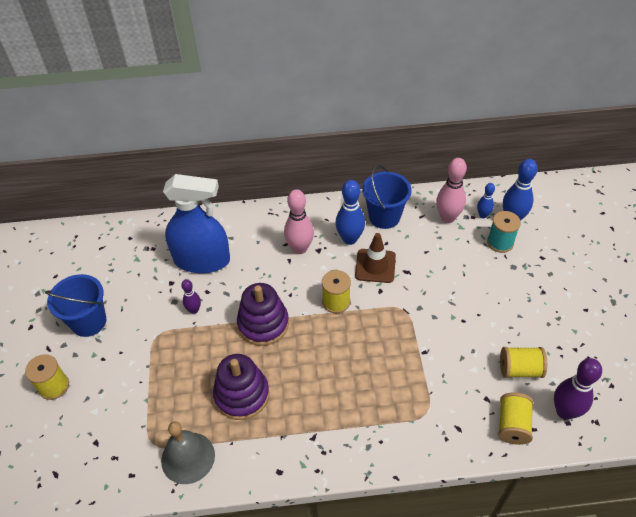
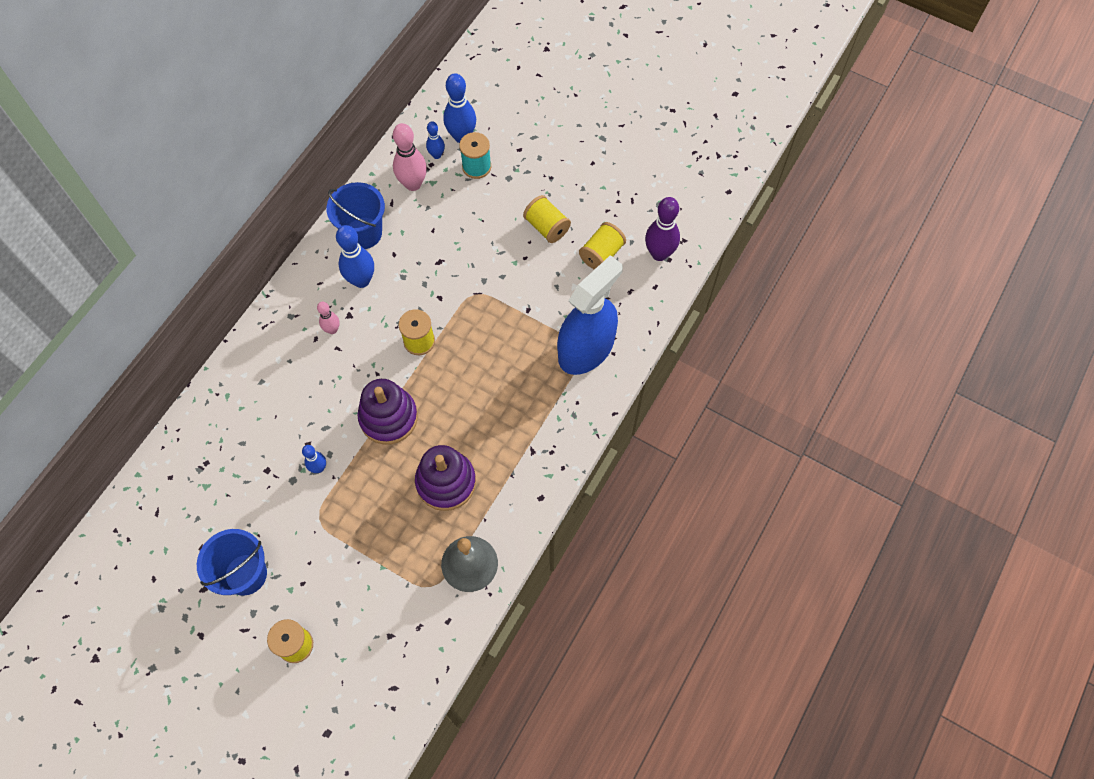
camera: 55 degrees left, 15 degrees up
(194, 310) = (319, 468): purple bowling pin -> blue bowling pin
(202, 260) = (265, 425): blue spray bottle -> blue spray bottle (586, 349)
(300, 248) = (332, 329): pink bowling pin -> pink bowling pin, size x0.56
(375, 266) = (410, 282): brown traffic cone -> none
(512, 425) = (640, 298): yellow spool -> yellow spool (547, 227)

